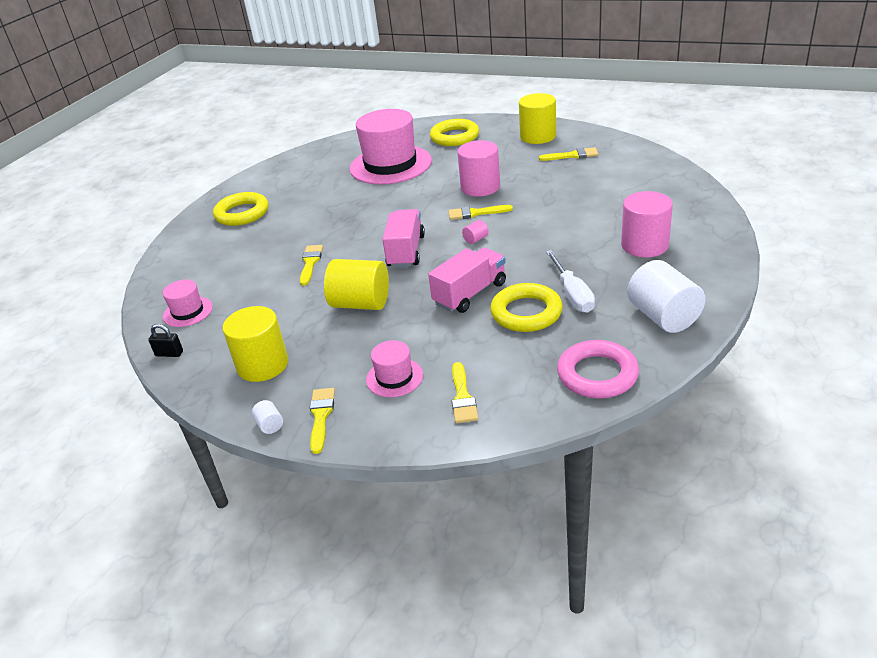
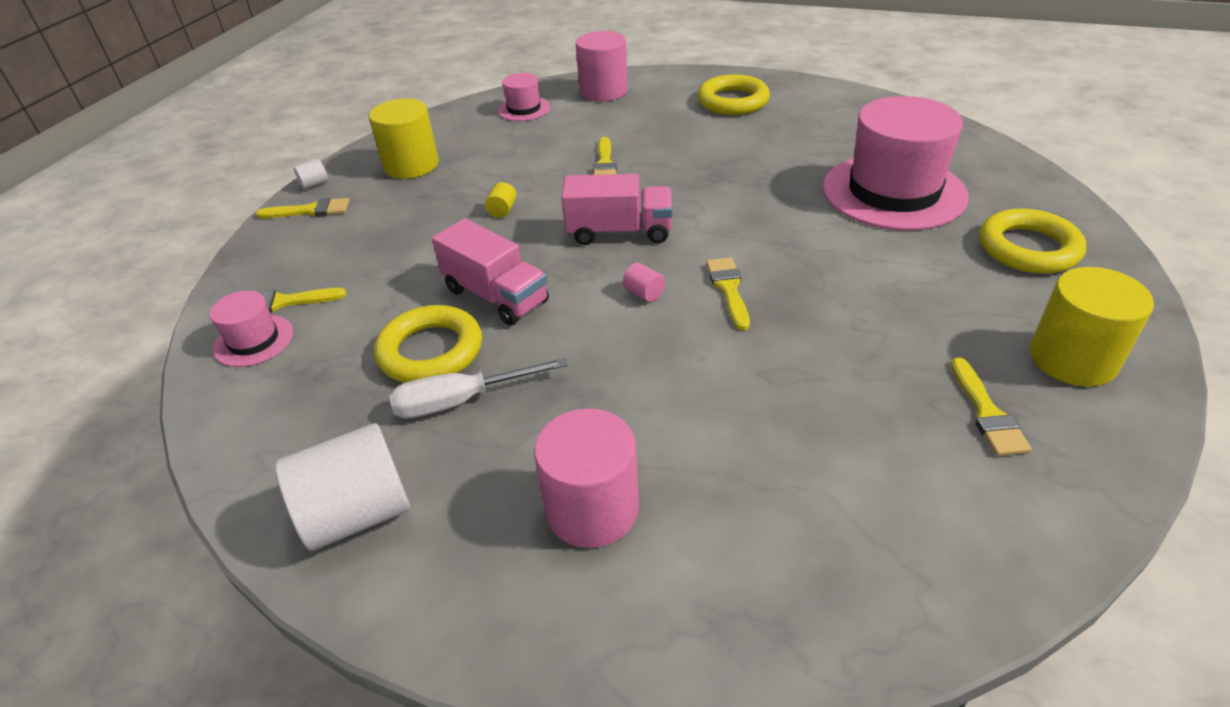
camera: 85 degrees right, 5 degrees up
(169, 354) = (454, 114): black padlock -> none
(310, 263) = (605, 164): yellow brush -> yellow brush turned 90 degrees clockwise
(361, 303) = (502, 210): yellow cylinder -> yellow cylinder, size x0.42
(394, 377) = (346, 250): pink hat -> pink hat (253, 340)
(480, 187) = (822, 290): pink cylinder -> pink cylinder (603, 91)
(597, 374) = (259, 422): pink ring -> none

